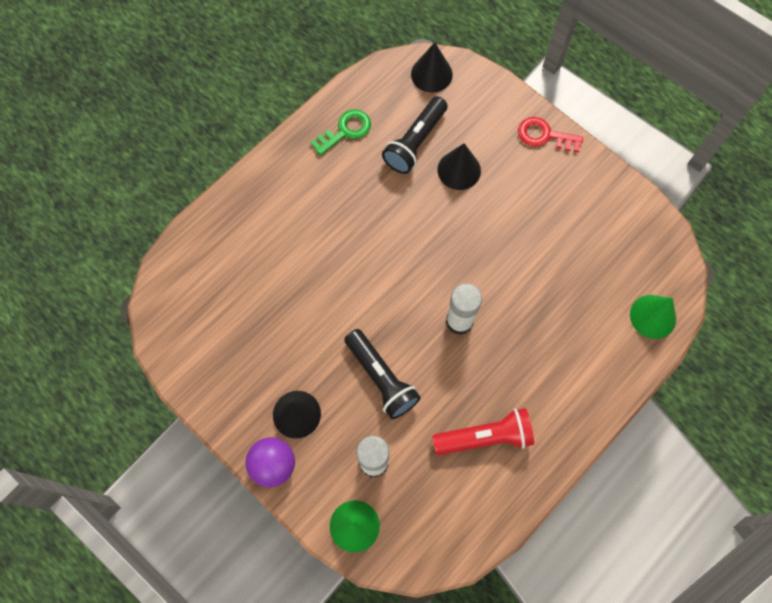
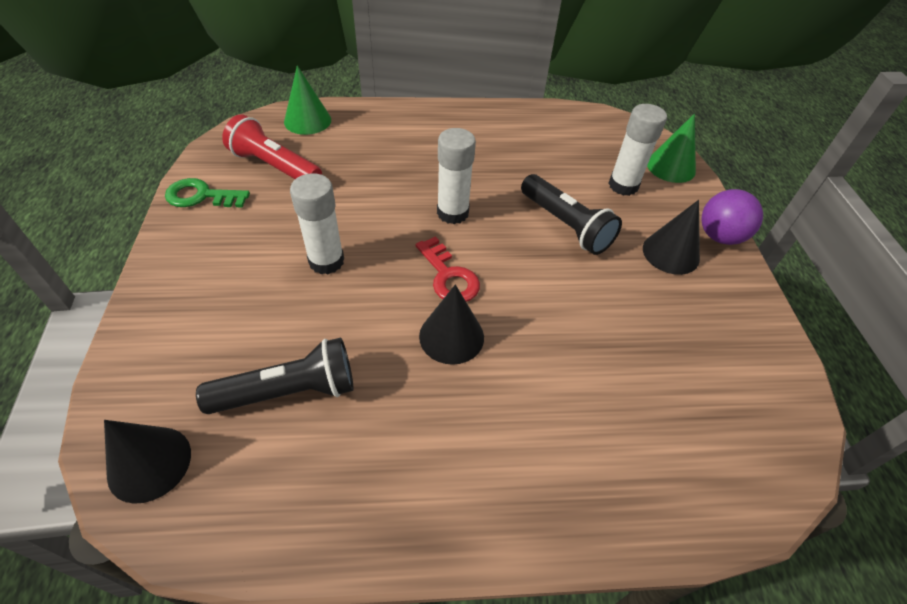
camera: 140 degrees left, 20 degrees down
(345, 131) = (347, 487): green key -> green key (201, 196)
(381, 378) = (565, 225): black flashlight -> black flashlight turned 135 degrees clockwise
(459, 170) = (288, 322): black cone -> black cone (451, 336)
(485, 437) = (517, 146): red flashlight -> red flashlight (275, 167)
(486, 219) = (326, 261): none -> white glue stick
(544, 135) = (166, 283): red key -> red key (449, 276)

